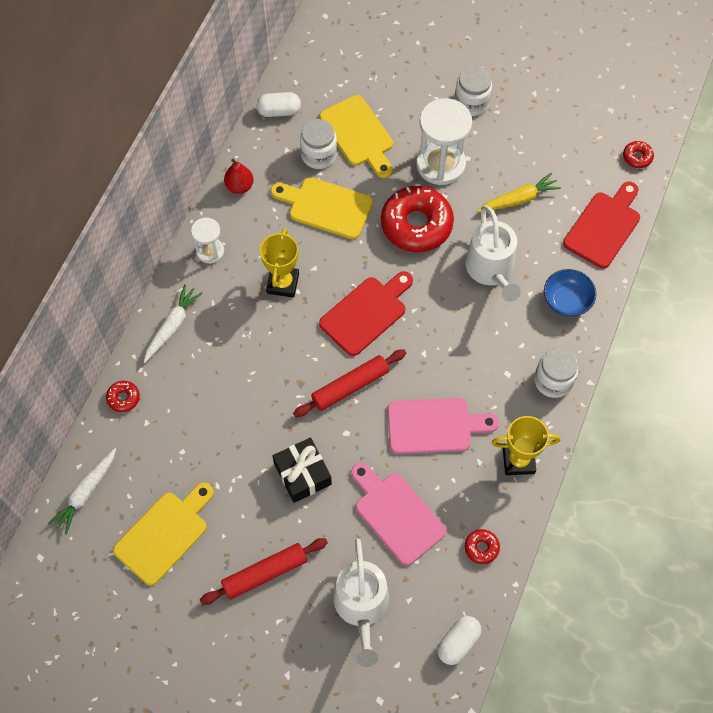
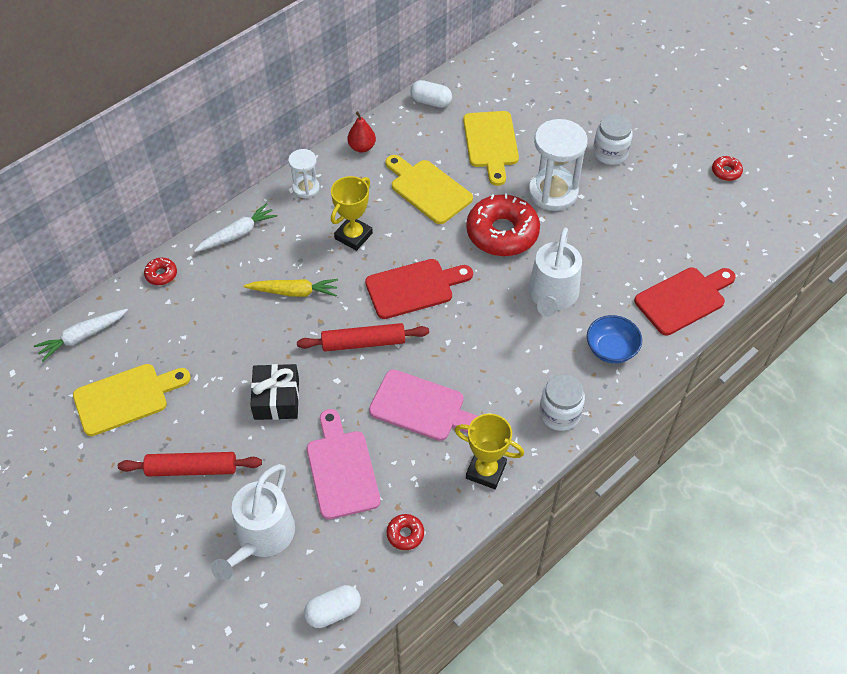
camera: 25 degrees right, 10 degrees down
(319, 155) = (446, 147): white jar -> none
(518, 199) = (611, 246): yellow carrot -> yellow carrot (294, 292)
(637, 157) = (749, 252): red donut -> red donut (726, 172)

